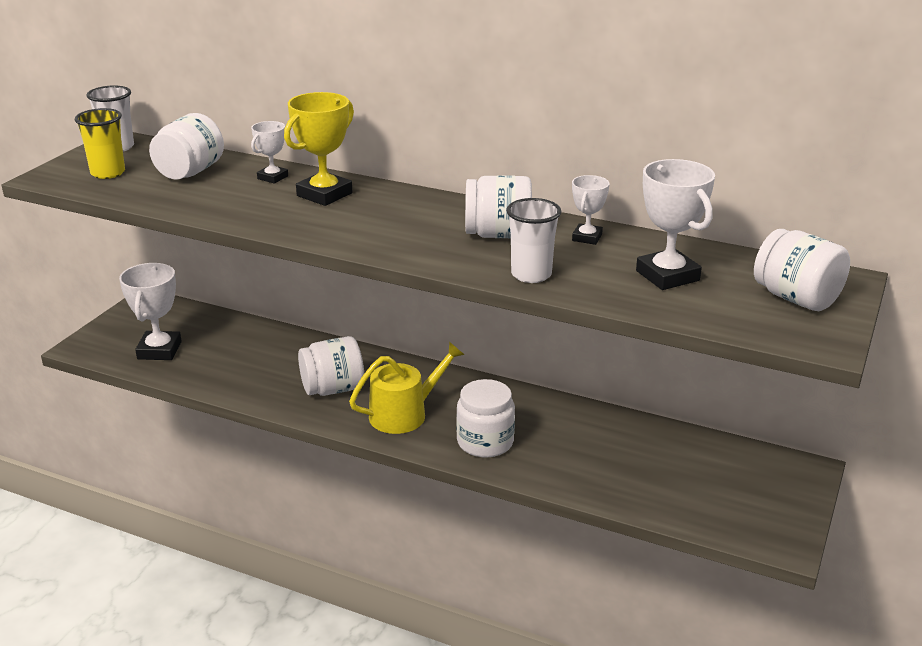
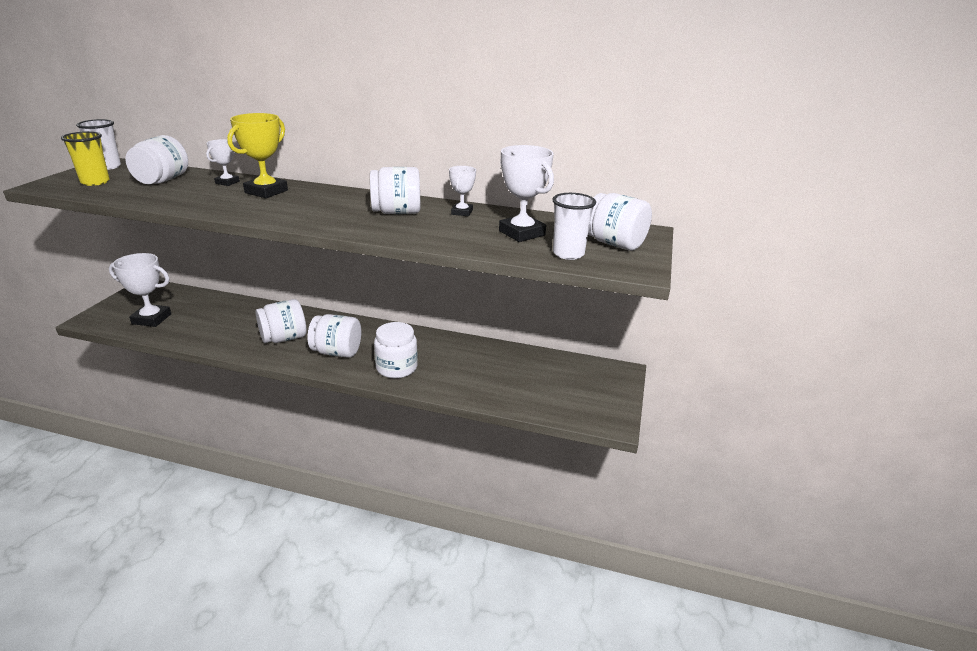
camera: 10 degrees left, 0 degrees up
(159, 350) = (151, 319): white trophy -> white trophy turned 75 degrees counterclockwise
(404, 414) = (337, 352): yellow watering can -> white jar
(531, 275) = (422, 236): white cup -> white cup (568, 254)

